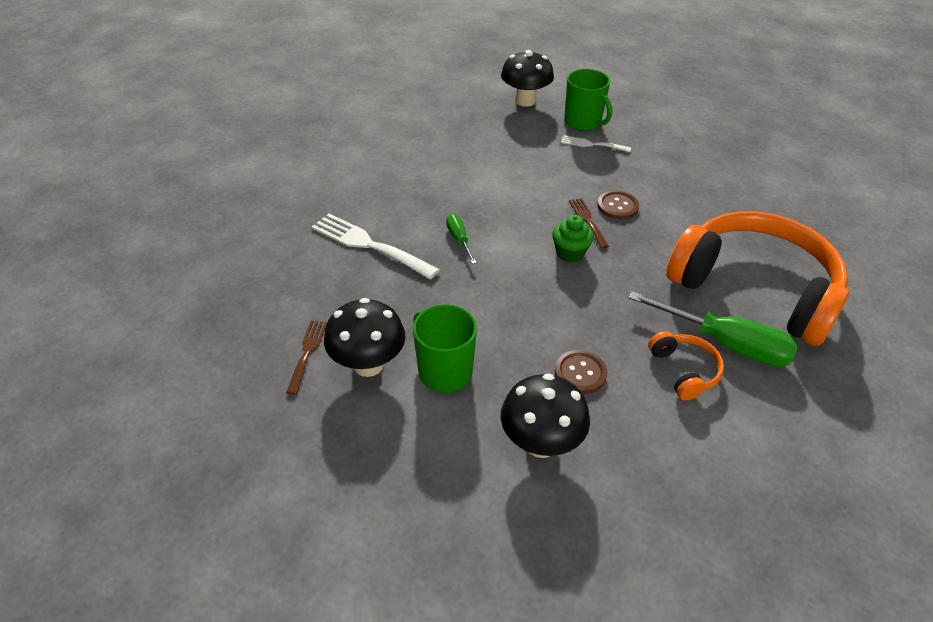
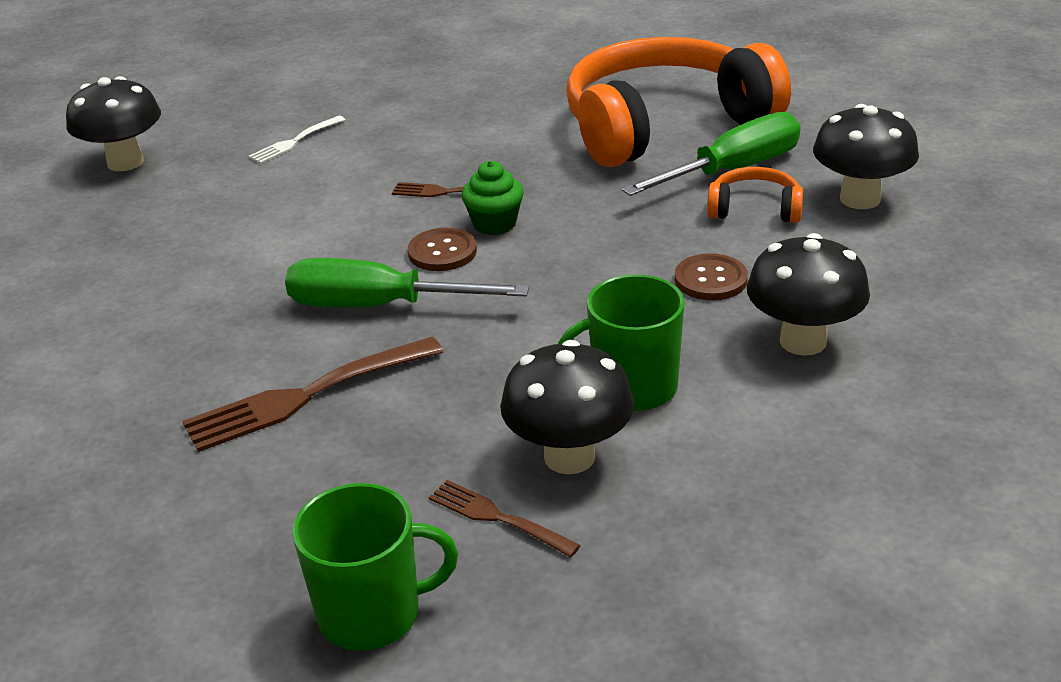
camera: 60 degrees left, 10 degrees down
(369, 245) = (306, 396): white fork -> brown fork
(459, 239) = (379, 306): green screwdriver -> green screwdriver, size x1.97
(583, 122) = (238, 133): green mug -> green mug (372, 614)
(617, 206) = (441, 163): brown button -> brown button (442, 252)
(748, 429) = (860, 199): none -> black mushroom

